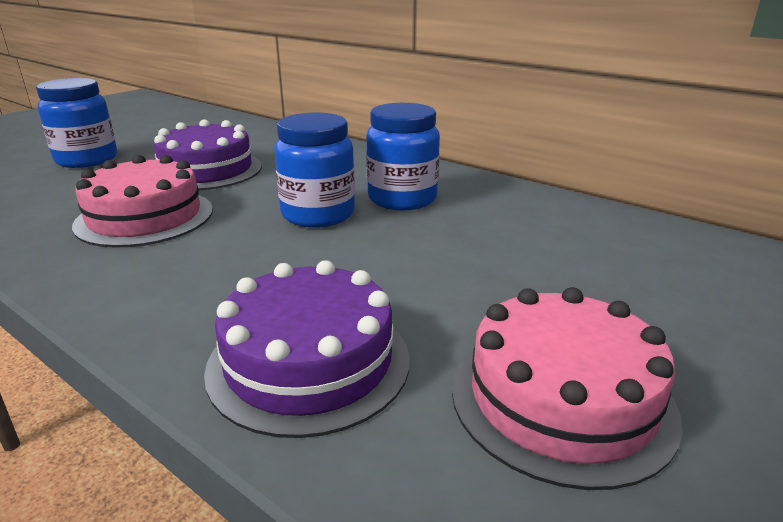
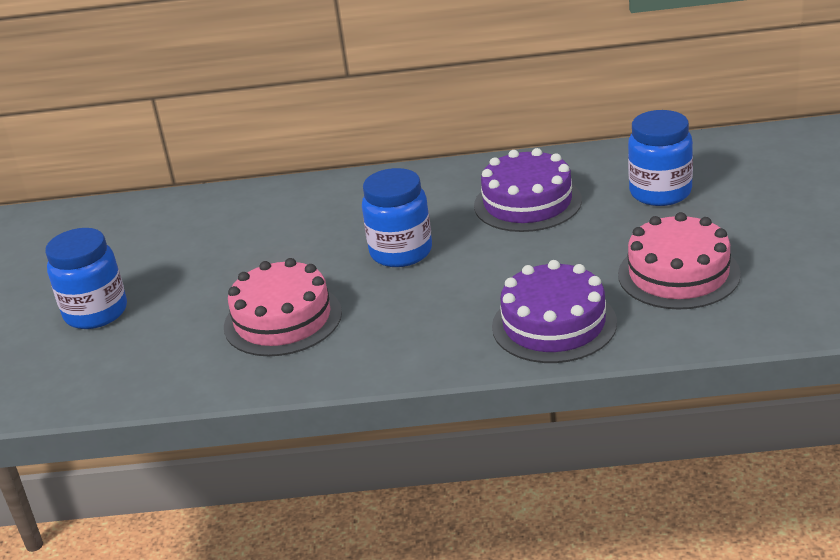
camera: 35 degrees left, 5 degrees up
(206, 170) = (234, 265): purple cake -> purple cake (527, 203)
(402, 199) = (435, 211): blue jar -> blue jar (660, 192)

